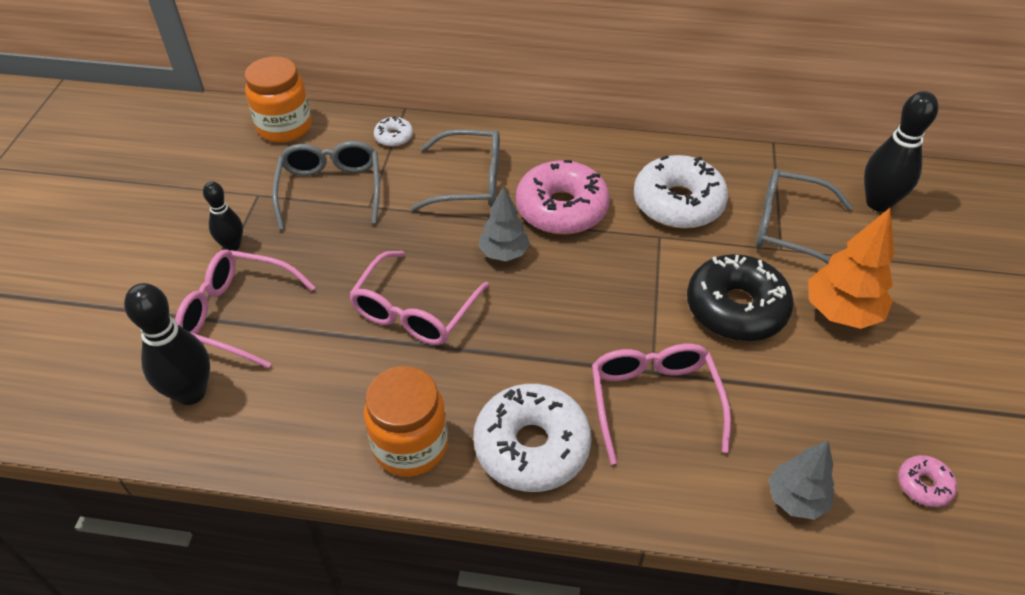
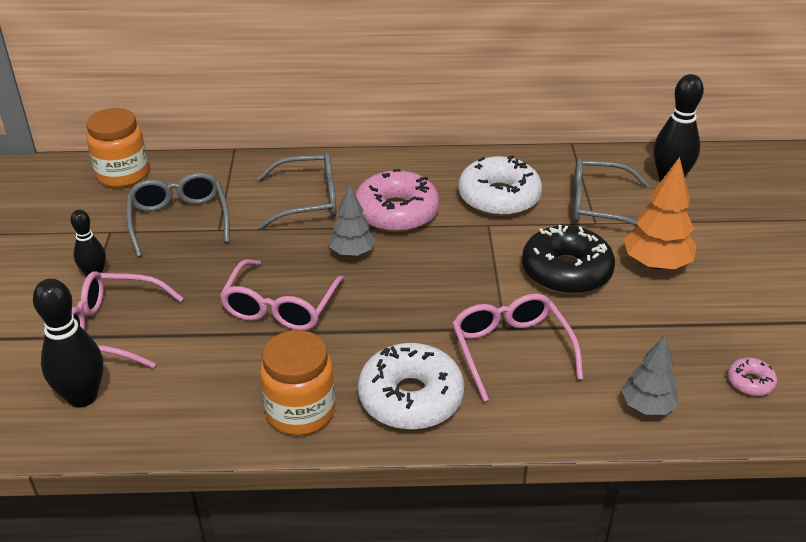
camera: 10 degrees left, 10 degrees down
(394, 137) = (229, 172): white donut -> none

